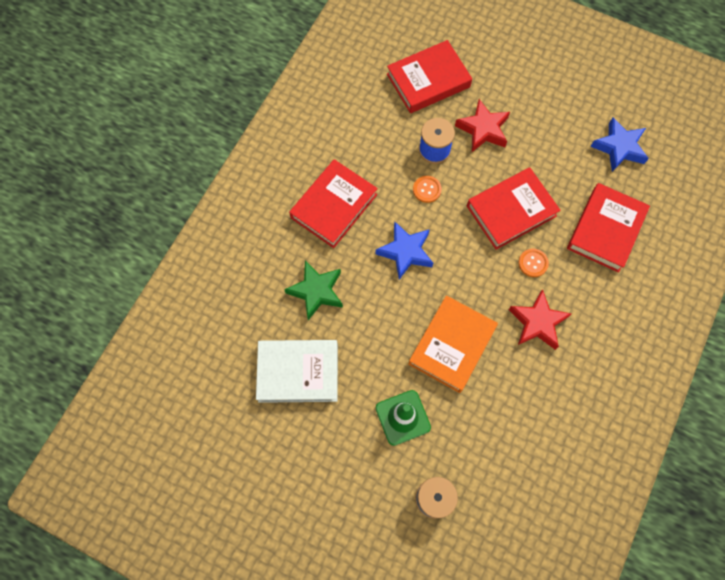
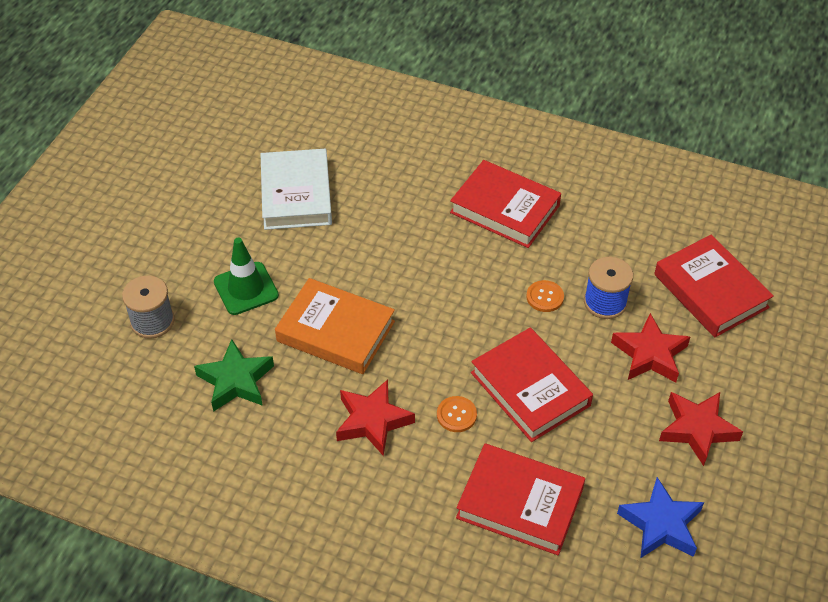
camera: 85 degrees right, 20 degrees down
(316, 291) = (393, 202): green star -> green star (236, 381)
(405, 252) = (454, 280): blue star -> none
(546, 113) = (697, 430): none -> red star

